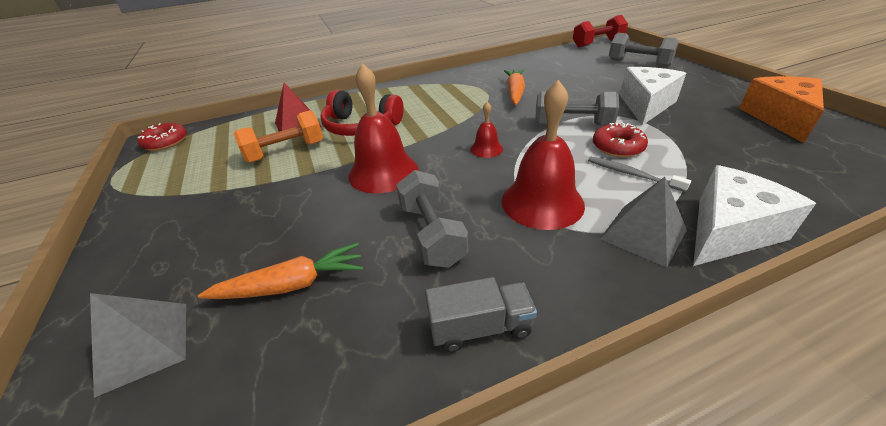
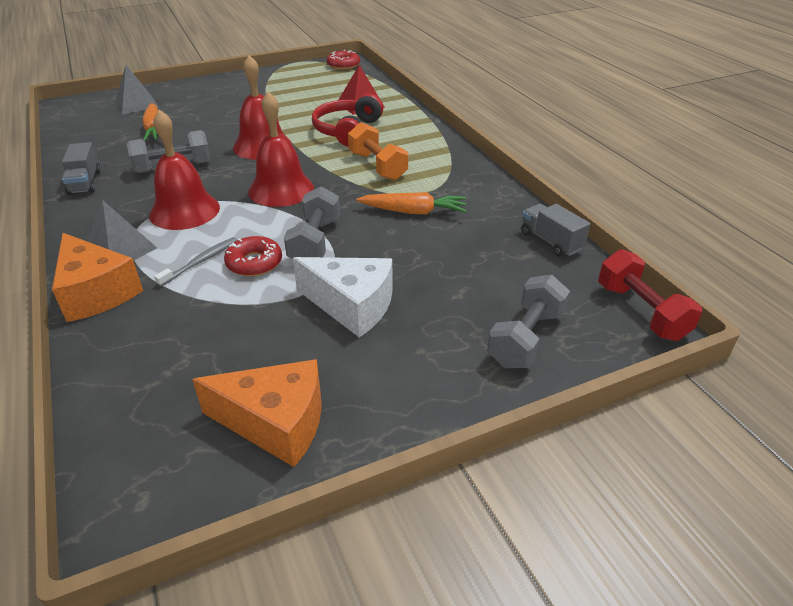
camera: 85 degrees right, 0 degrees up
(286, 152) = (311, 107): orange dumbbell -> orange dumbbell (377, 166)
(486, 149) = (281, 189): red bell -> red bell, size x2.03
(540, 57) = (551, 241): none -> grey truck
(728, 231) = (96, 293): white cheese -> orange cheese

